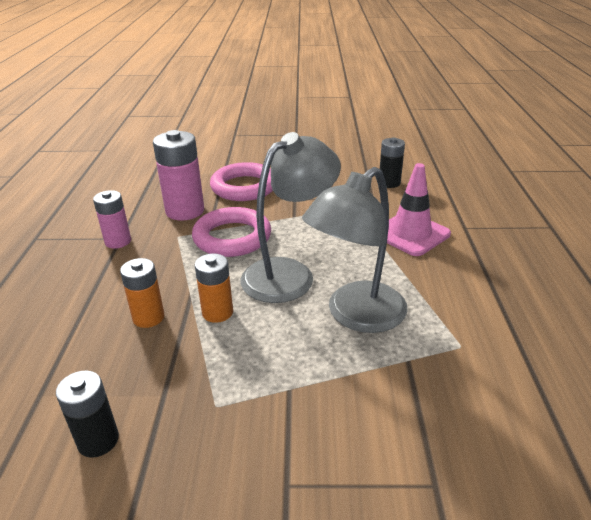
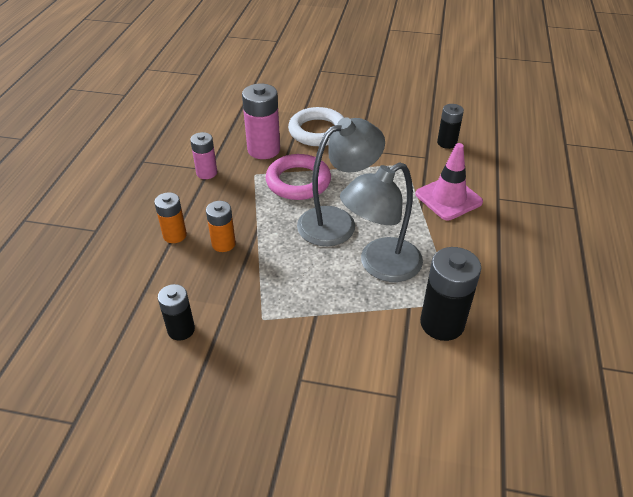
camera: 10 degrees right, 10 degrees up
(217, 312) = (275, 247): orange battery -> orange battery (175, 235)
(244, 187) = (317, 131): pink ring -> white ring
(457, 374) = (442, 323): none -> black battery

